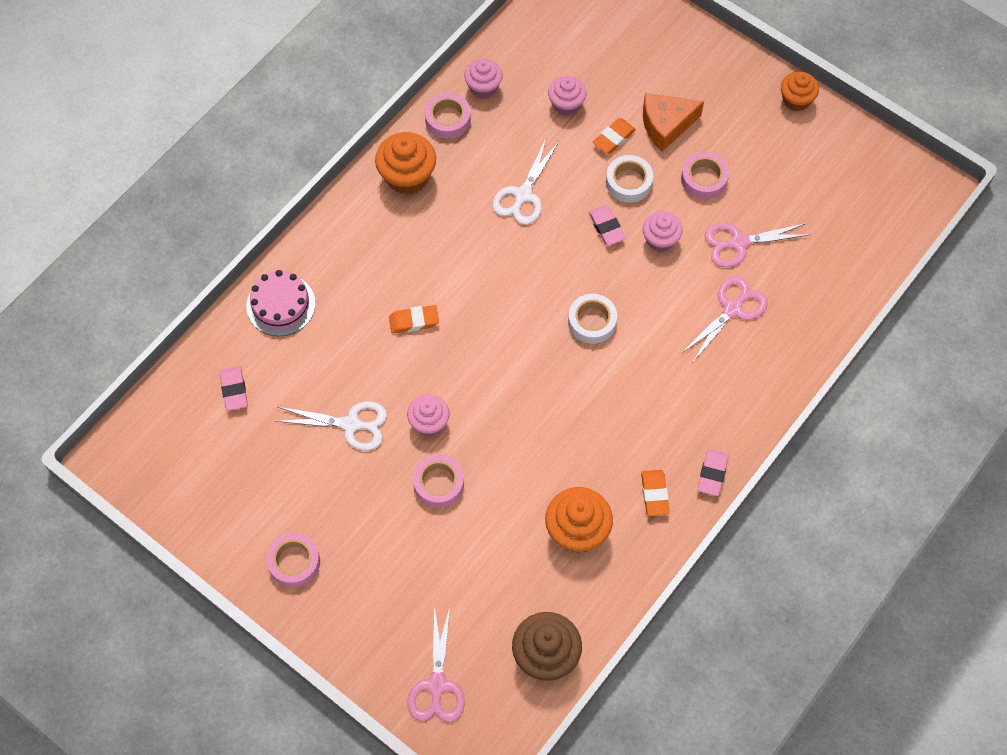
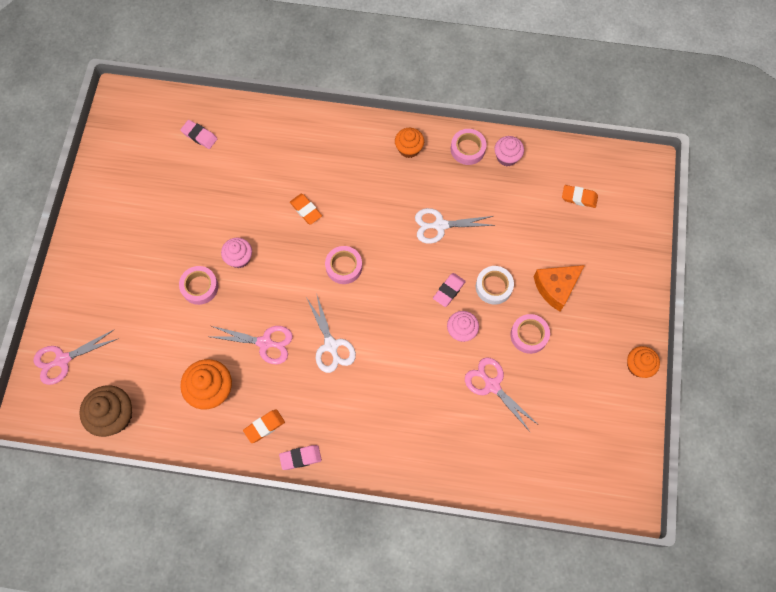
camera: 60 degrees right, 5 degrees up
(234, 390) = (199, 136): pink eraser -> pink eraser turned 75 degrees clockwise
(281, 305) = (272, 128): pink cake -> none
(294, 562) = (103, 233): pink tape -> pink tape (344, 267)
(350, 424) = (212, 213): white scissors -> white scissors (331, 345)
(407, 176) = (409, 149): orange cupcake -> orange cupcake, size x0.65
(566, 104) = (529, 215): pink cupcake -> none
(592, 321) = (370, 319): white tape -> none
(614, 138) = (522, 259): orange eraser -> orange eraser (579, 198)
(666, 125) = (556, 287): orange cheese -> orange cheese turned 75 degrees counterclockwise
(732, 309) = (436, 407): pink scissors -> pink scissors (265, 343)

